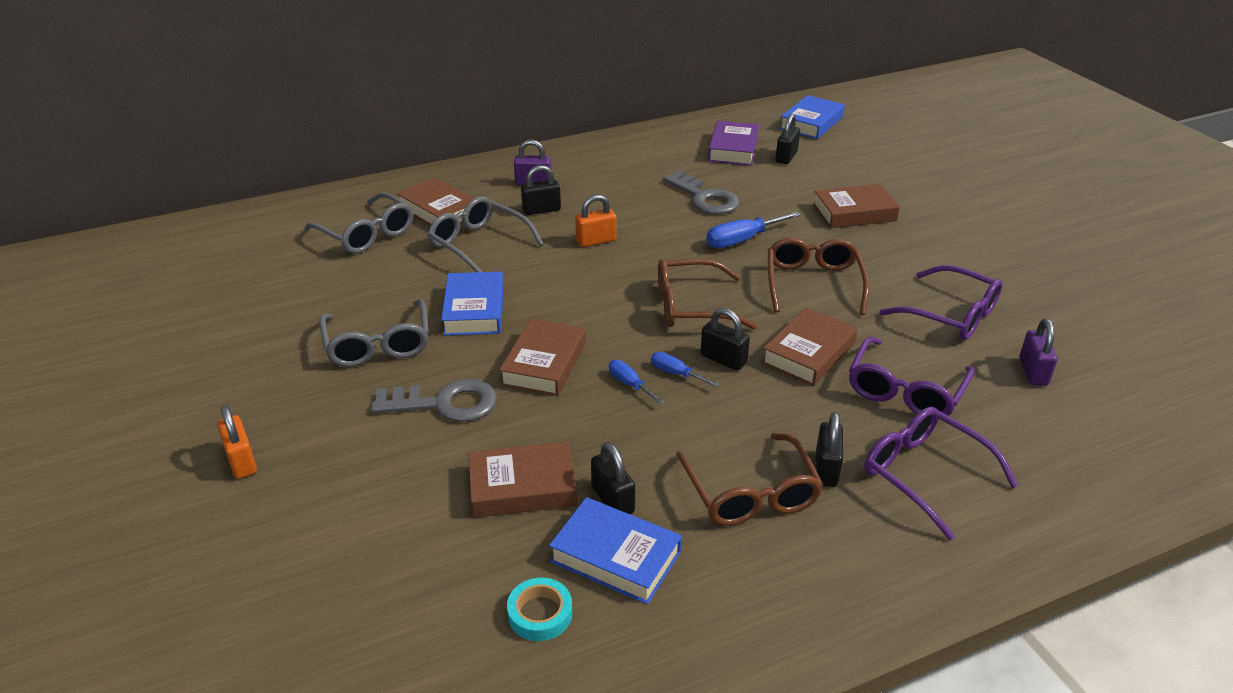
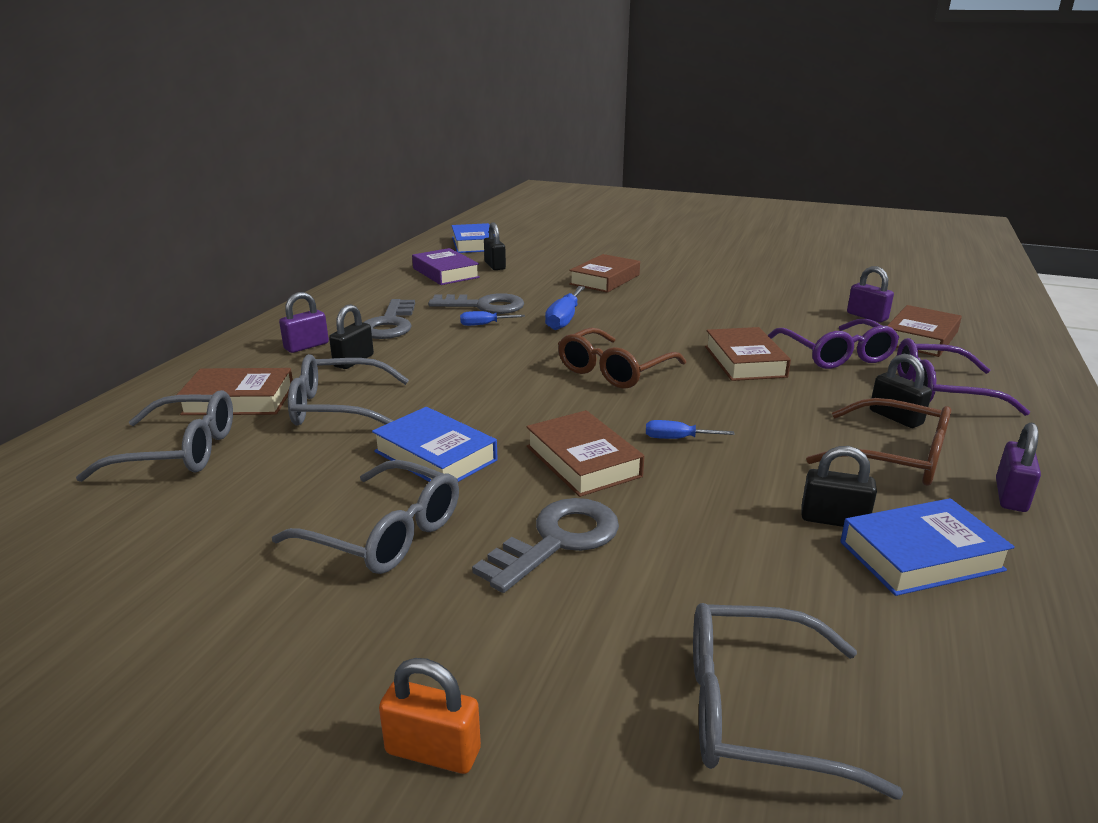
camera: 45 degrees left, 10 degrees down
(375, 551) = (758, 711): none -> grey glasses
(522, 487) = (757, 558): brown book -> brown book (920, 338)
(540, 613) = (974, 639): turquoise tape -> none
(596, 241) = (449, 362): orange padlock -> none
(612, 186) = (390, 324): none -> grey key
(676, 373) = (693, 415): blue screwdriver -> blue screwdriver (484, 324)
(723, 359) = (703, 390): black padlock -> none
(771, 575) = (1010, 496): none -> purple padlock
(813, 284) = (663, 324): brown glasses -> none
(950, 314) = (770, 308): purple glasses -> none

